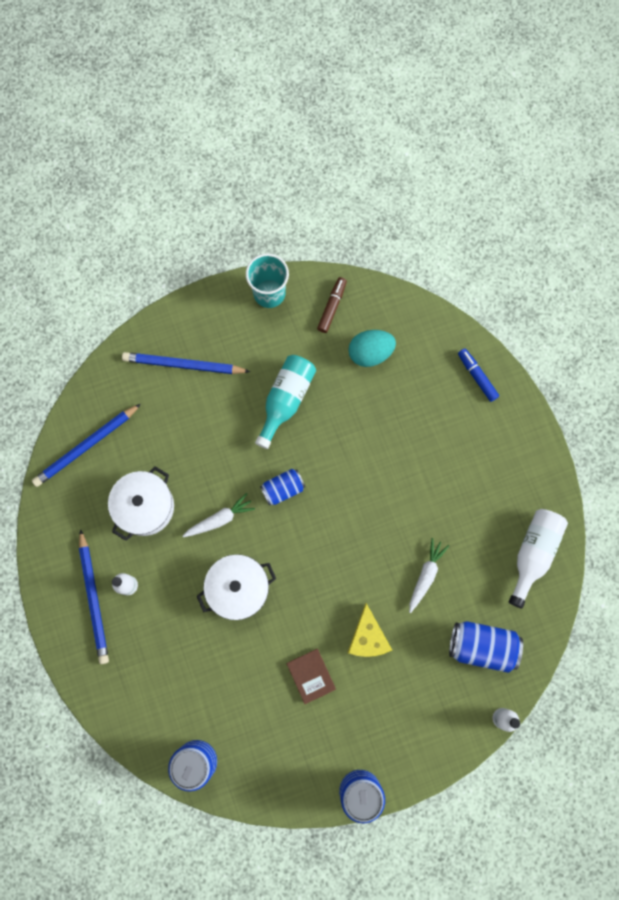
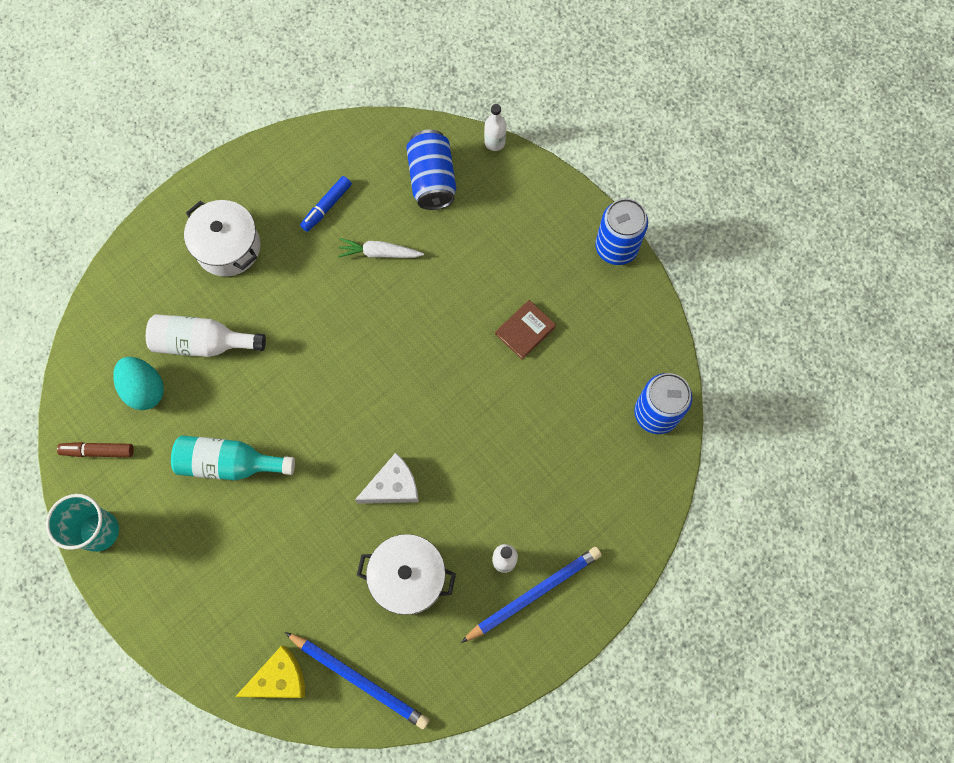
camera: 110 degrees left, 5 degrees down
(184, 365) = (220, 600): blue pencil -> none
(220, 519) = (393, 486): white carrot -> white cheese
(238, 588) = (463, 437): white pot -> white pot (228, 247)
(283, 489) = (335, 429): blue can -> none
(367, 637) = (464, 289): yellow cheese -> yellow cheese (279, 678)
(477, 376) = (141, 269): blue marker -> blue marker (326, 207)
(533, 553) = (321, 160): white bottle -> white bottle (203, 343)

